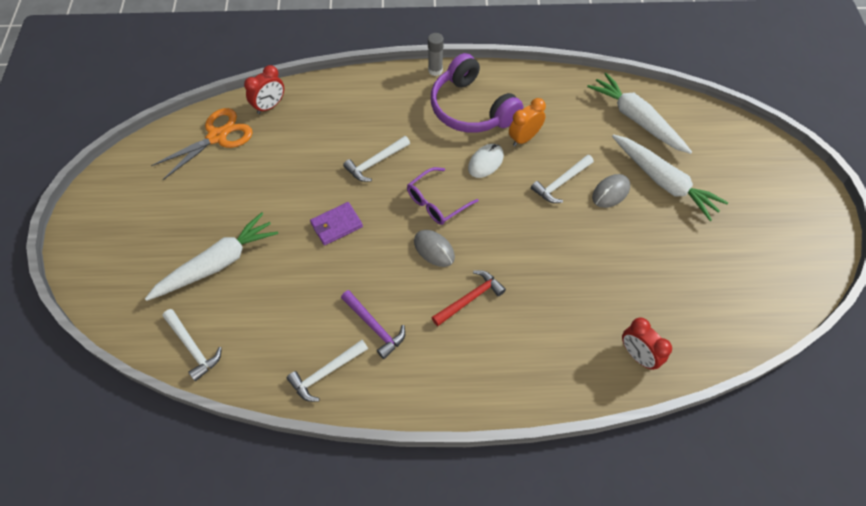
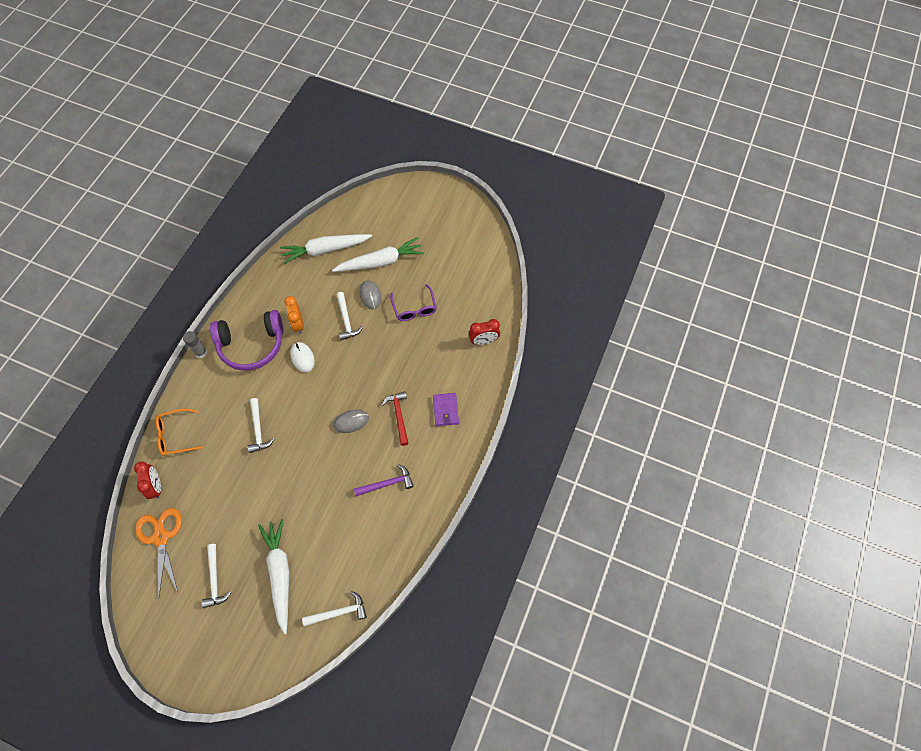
camera: 65 degrees left, 5 degrees up
(326, 373) = (403, 527): white hammer -> white hammer (215, 580)
(332, 95) = (175, 435): none -> orange glasses
(336, 225) = (295, 477): purple wallet -> purple wallet (445, 410)
(436, 202) = (316, 403): purple glasses -> purple glasses (414, 308)

